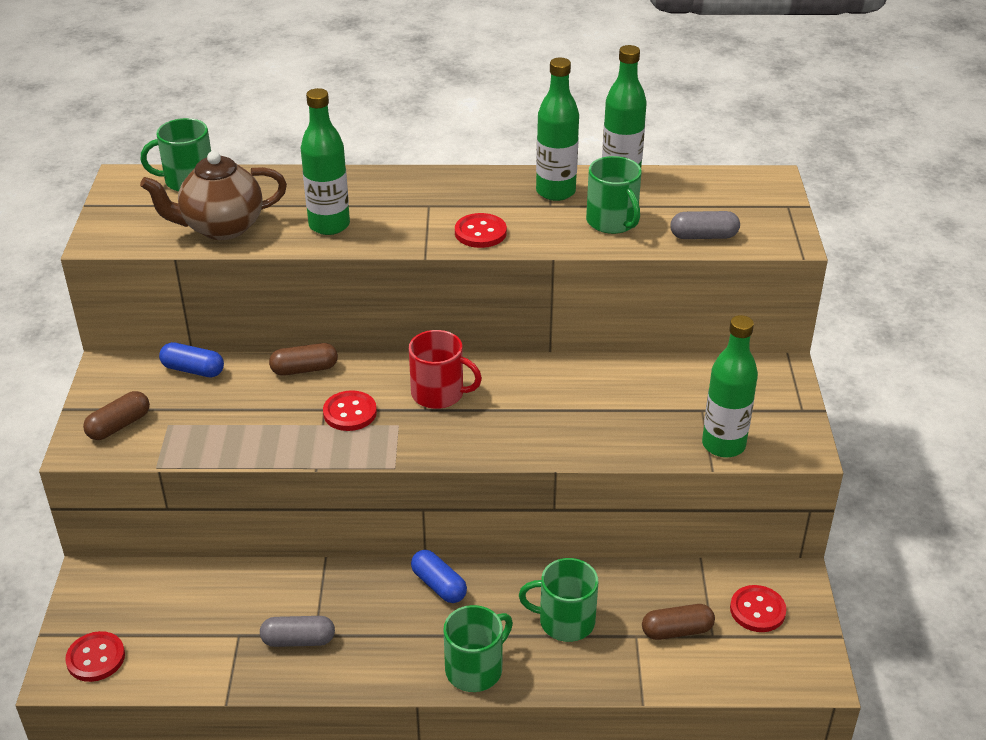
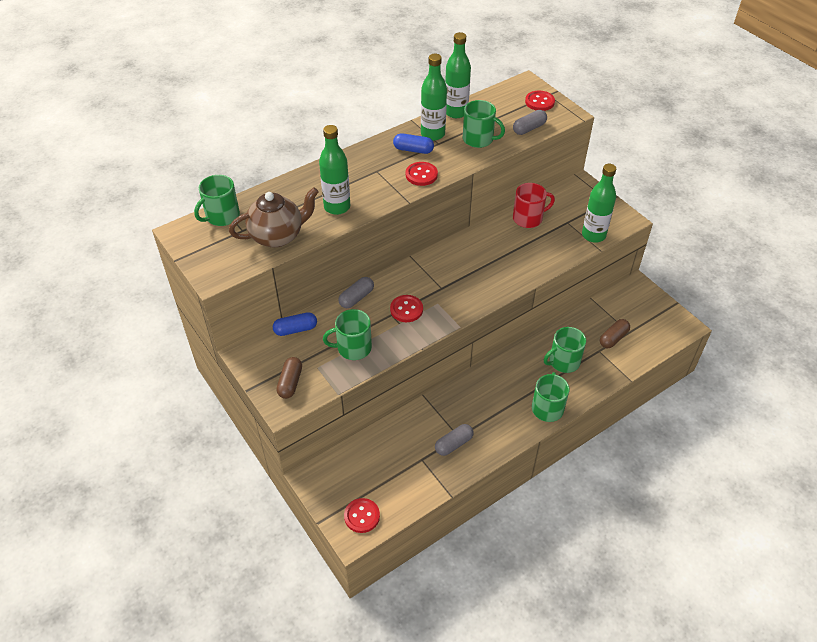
camera: 35 degrees left, 10 degrees up
(222, 228) = (278, 236): brown teapot -> brown teapot turned 150 degrees counterclockwise
(234, 424) = (353, 348): none -> green mug
(304, 369) = (356, 298): brown capsule -> grey capsule
(439, 393) = (439, 276): red mug -> red mug (528, 218)
(439, 585) = (491, 377): blue capsule -> blue capsule (413, 150)
(757, 610) = (636, 309): red button -> red button (539, 102)

